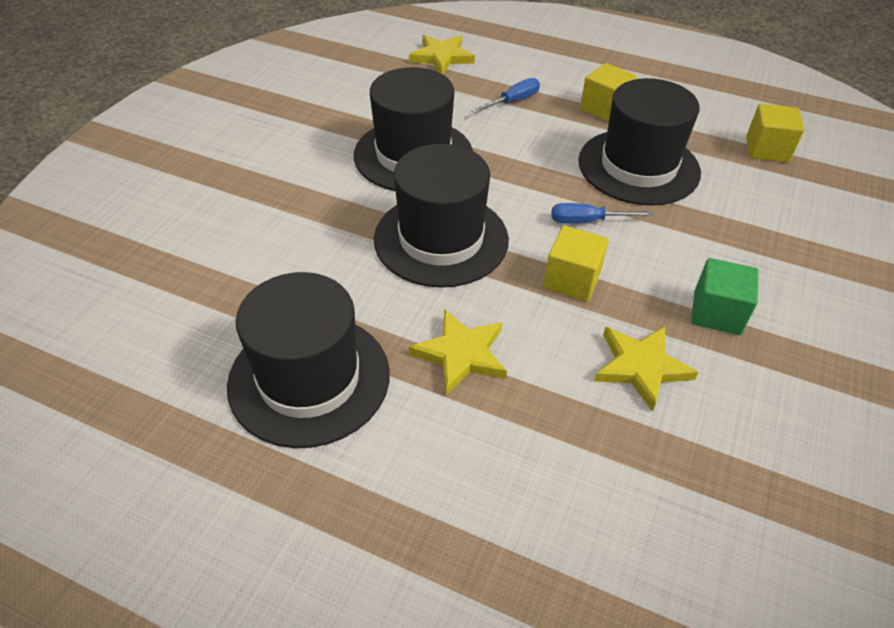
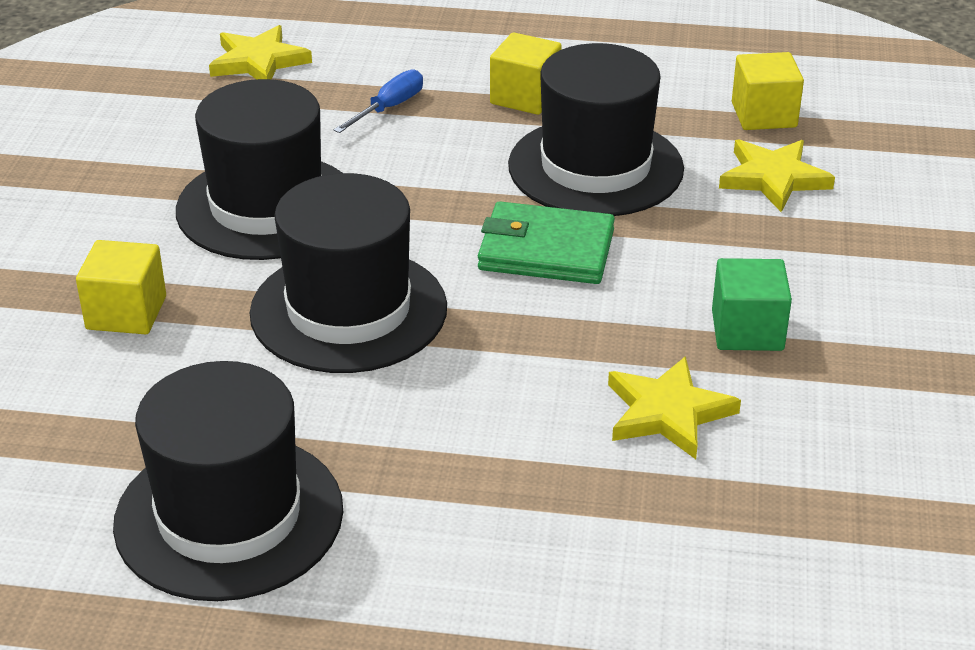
camera: 15 degrees left, 10 degrees down
(461, 354) = (427, 445): yellow star -> yellow star (773, 178)
(572, 280) = (547, 327): yellow cube -> yellow cube (126, 313)
(587, 221) = (546, 250): blue screwdriver -> green wallet

